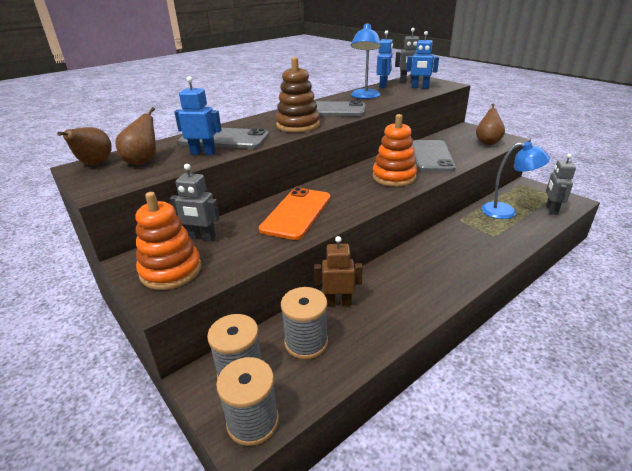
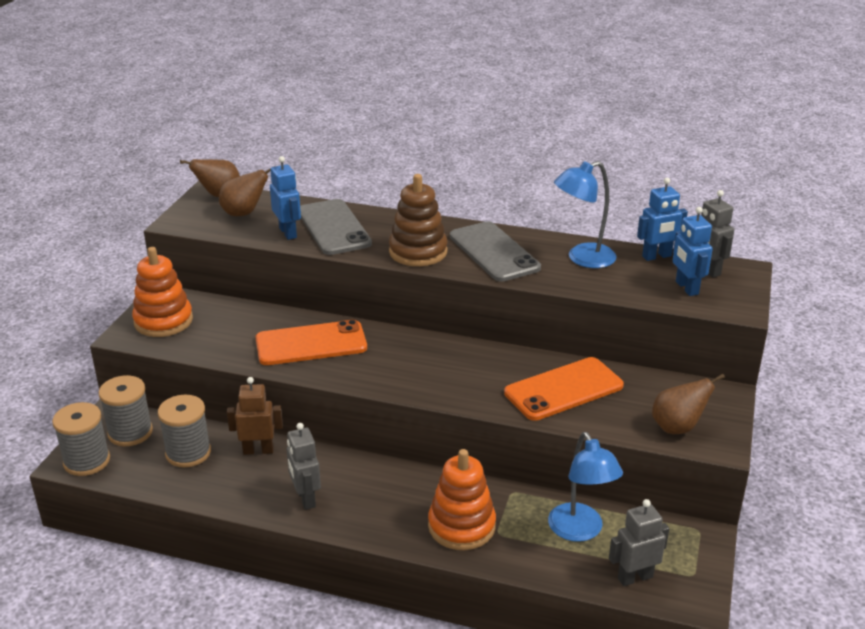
camera: 55 degrees right, 0 degrees up
(202, 237) = (223, 311): grey robot -> grey robot (305, 498)
(338, 302) = (258, 450): brown robot -> brown robot turned 60 degrees counterclockwise
(394, 177) = (462, 378): orange stacking toy -> orange stacking toy (461, 526)
(431, 156) = (563, 389): grey phone -> orange phone

